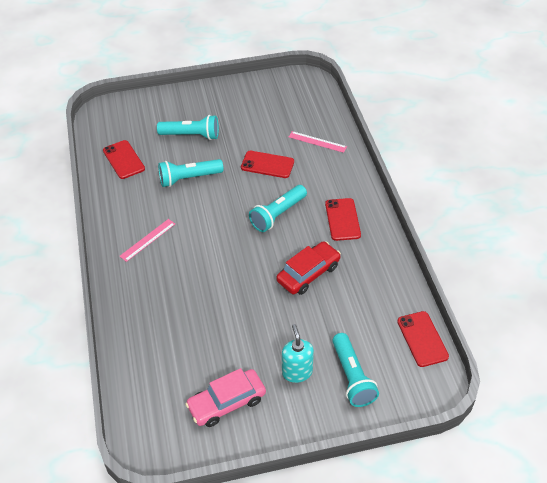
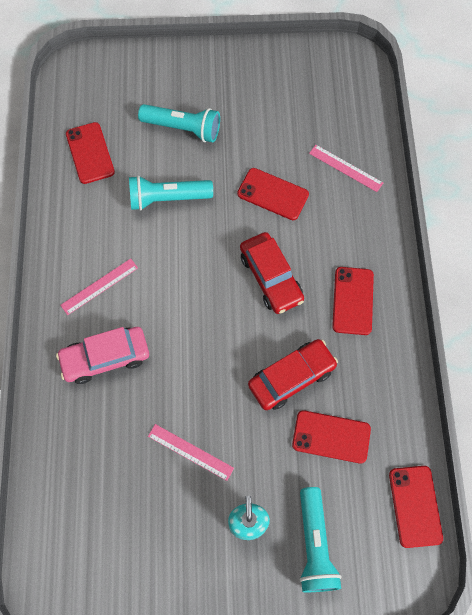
camera: 10 degrees right, 20 degrees up
(226, 402) = (154, 550): pink car -> pink car (105, 357)
(241, 333) = (190, 452): none -> pink ruler
(278, 214) = (270, 277): turquoise flashlight -> red car
(347, 306) = (331, 437): none -> red phone

